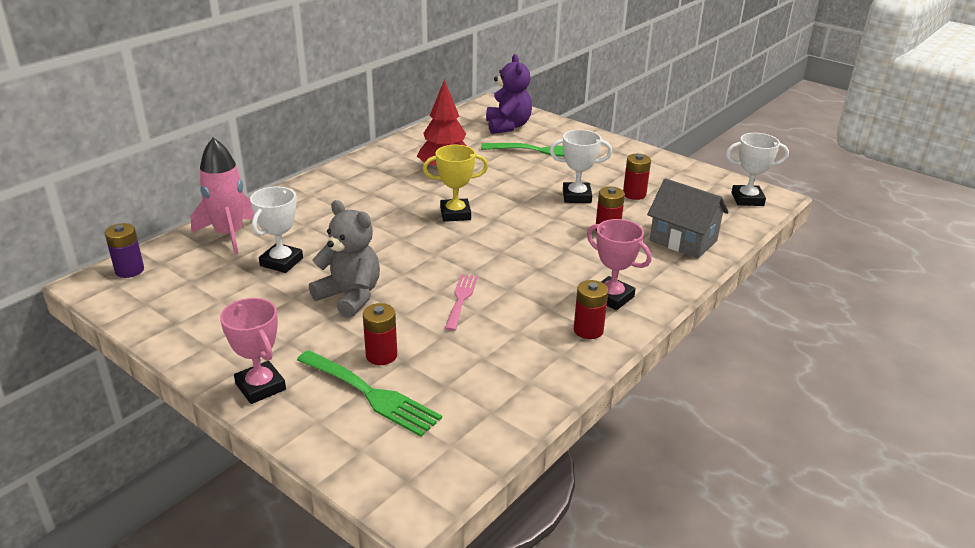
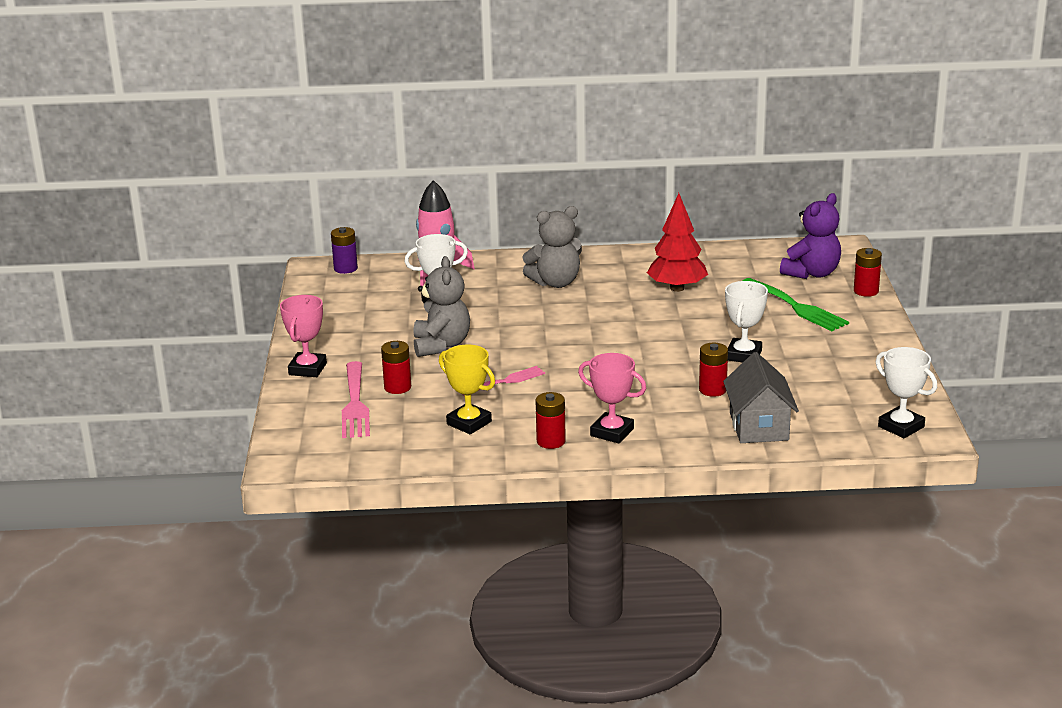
camera: 50 degrees right, 5 degrees down
(349, 202) = (555, 282): none -> grey teddy bear
(372, 395) = (355, 404): green fork -> pink fork
(455, 214) = (617, 325): yellow trophy -> yellow trophy (469, 423)
(576, 196) = (743, 355): white trophy -> white trophy turned 60 degrees clockwise
(612, 297) = (612, 432): pink trophy -> pink trophy turned 60 degrees counterclockwise
(634, 194) = (800, 376): red battery -> red battery (866, 291)

